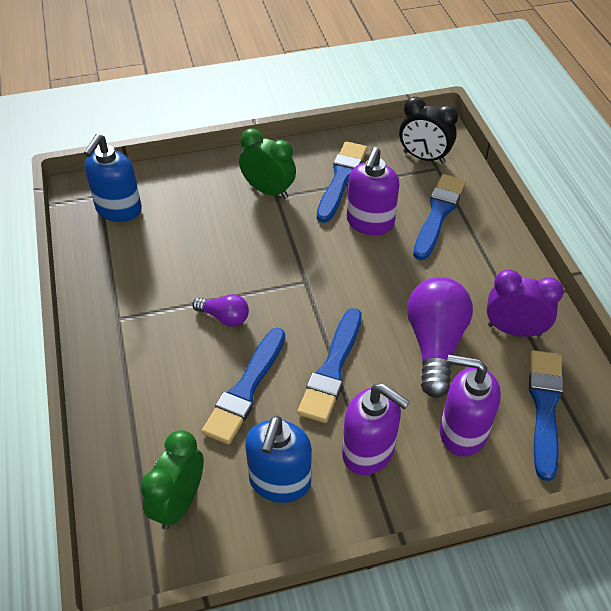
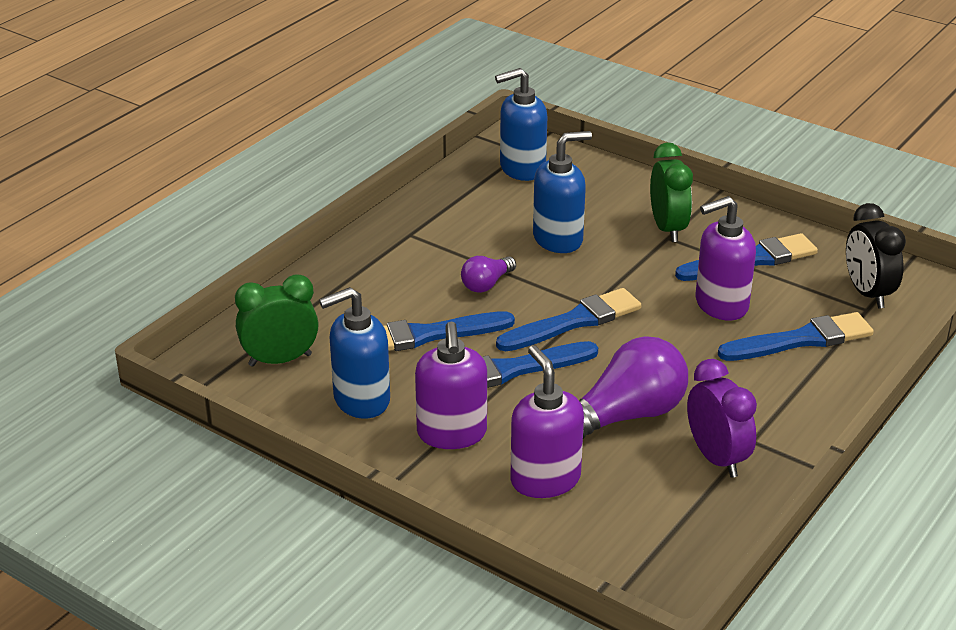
camera: 50 degrees right, 15 degrees down
(218, 247) = (558, 239): none -> blue soap dispenser
(224, 317) = (487, 284): purple light bulb -> purple light bulb turned 60 degrees clockwise
(544, 407) = (645, 520): blue brush -> blue brush (574, 321)

